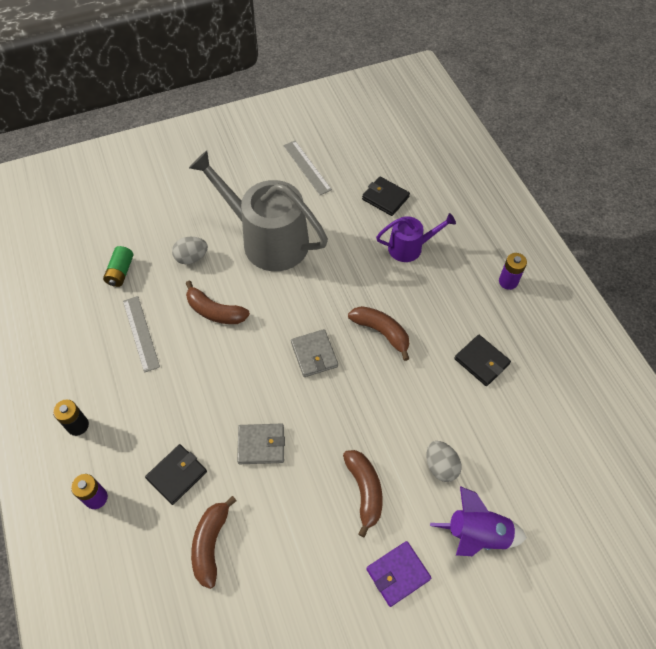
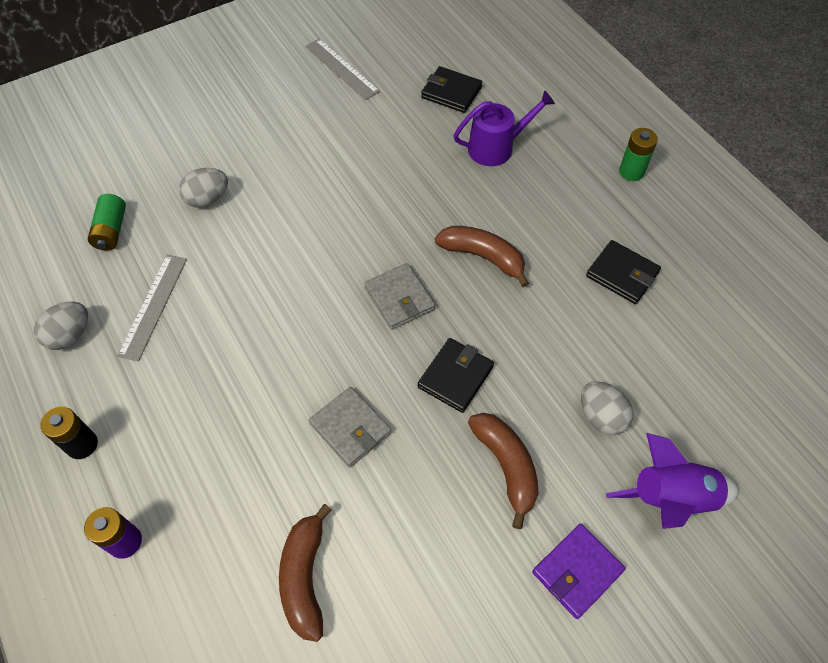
camera: 10 degrees left, 0 degrees up
(81, 346) = (70, 335): none -> grey egg
(141, 333) = (153, 306): grey ruler -> grey ruler turned 45 degrees clockwise
(177, 475) = (238, 489): black wallet -> black wallet (455, 377)
(215, 311) = (252, 263): brown banana -> none
(261, 445) = (350, 428): grey wallet -> grey wallet turned 60 degrees clockwise
(268, 240) = (307, 163): grey watering can -> none
(508, 281) = (631, 172): purple battery -> green battery

